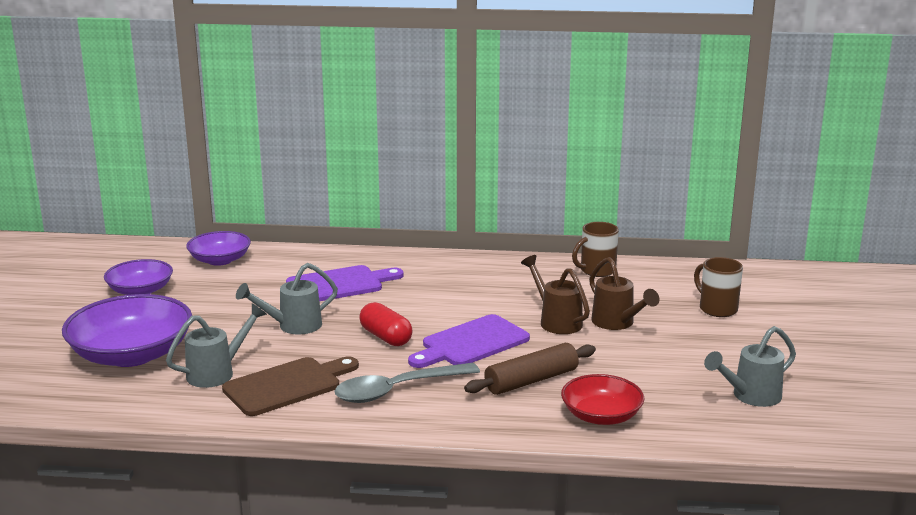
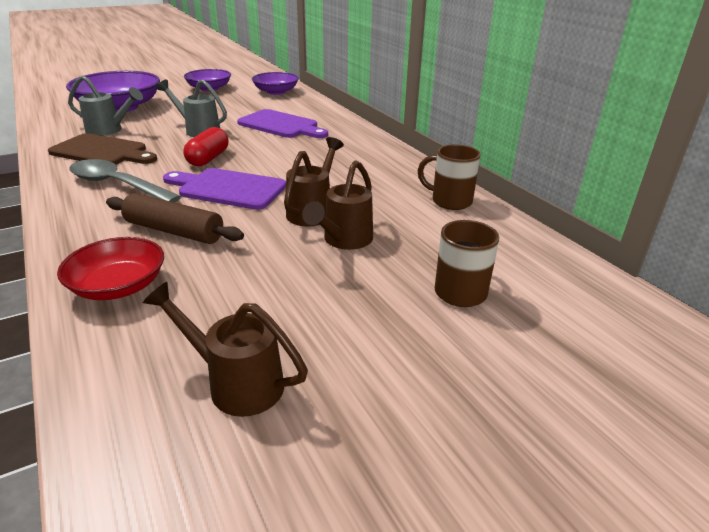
camera: 55 degrees right, 10 degrees up
(750, 396) = (236, 383): grey watering can -> brown watering can

